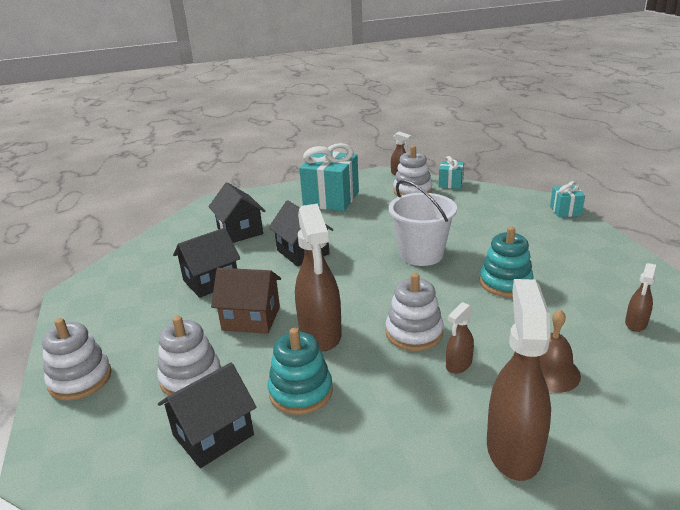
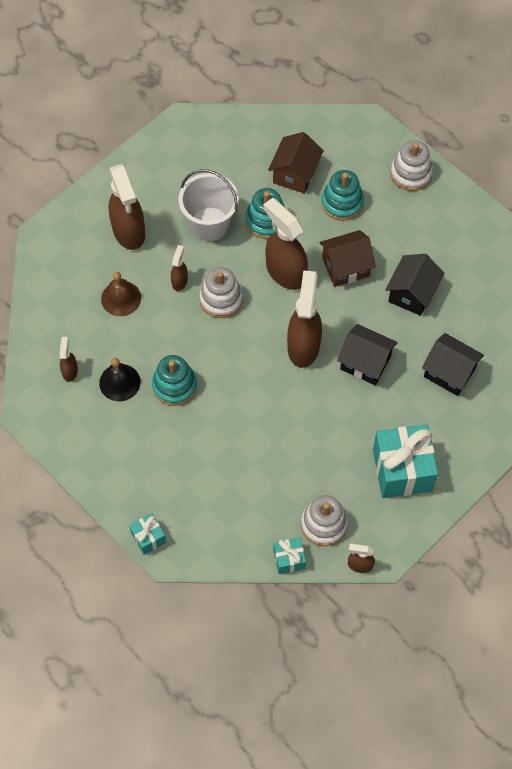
camera: 150 degrees right, 35 degrees up
(191, 378) = (342, 203): white stacking toy -> turquoise stacking toy
(213, 435) = (295, 174): black house -> brown house
(350, 275) = (303, 346): none -> brown spray bottle
(421, 254) = (259, 400): white bucket -> white bucket (210, 224)
(570, 300) = (119, 382): none -> black bell

